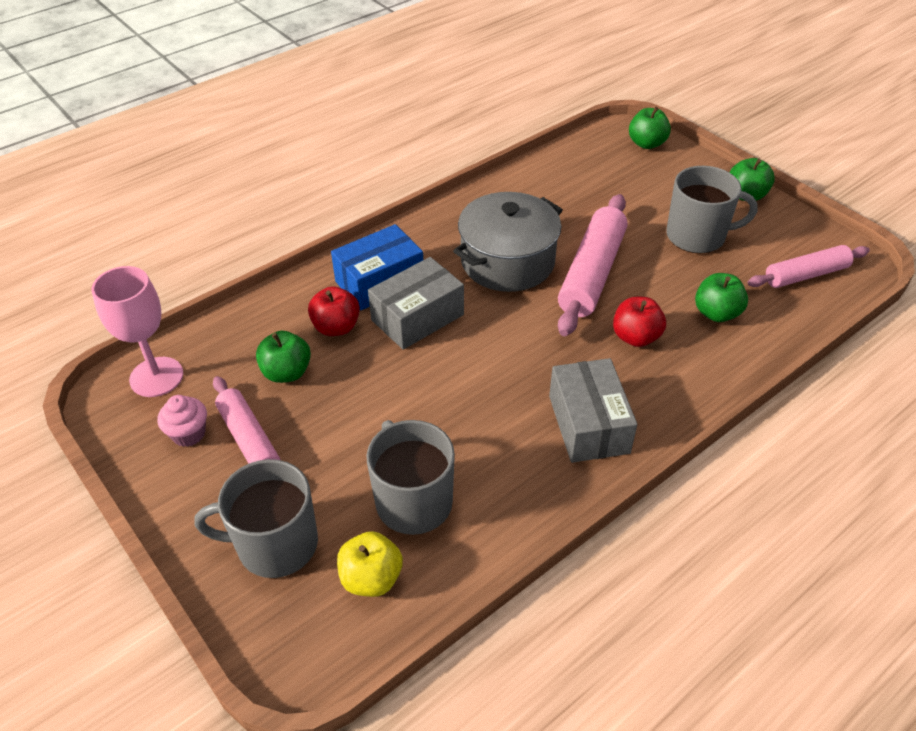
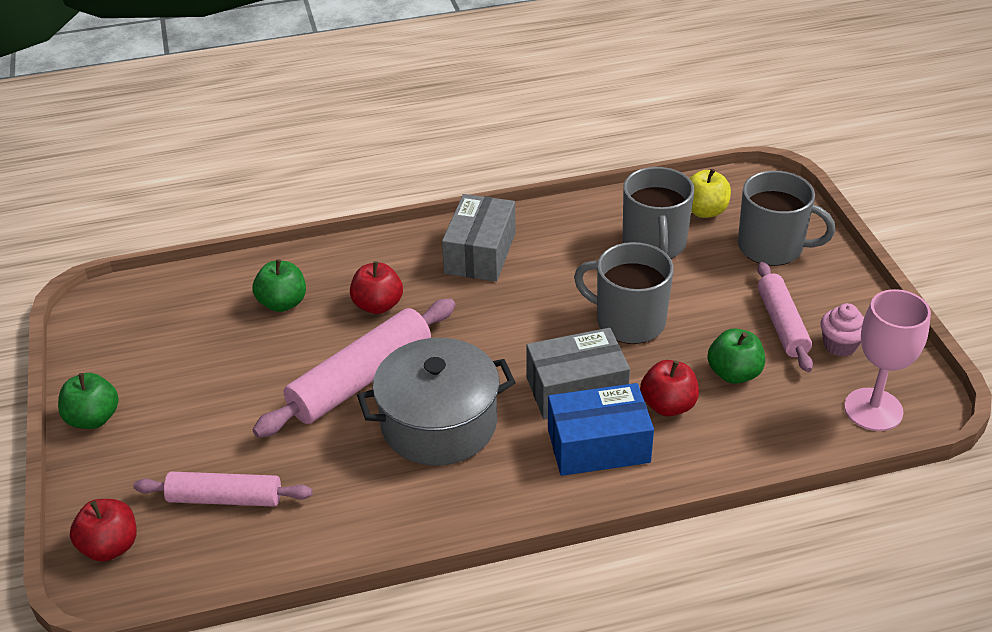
camera: 155 degrees left, 5 degrees down
(646, 143) = (110, 546): green apple -> red apple
(697, 236) = (208, 386): grey mug -> grey mug (629, 321)
(806, 275) = (157, 311): pink rolling pin -> pink rolling pin (225, 498)

